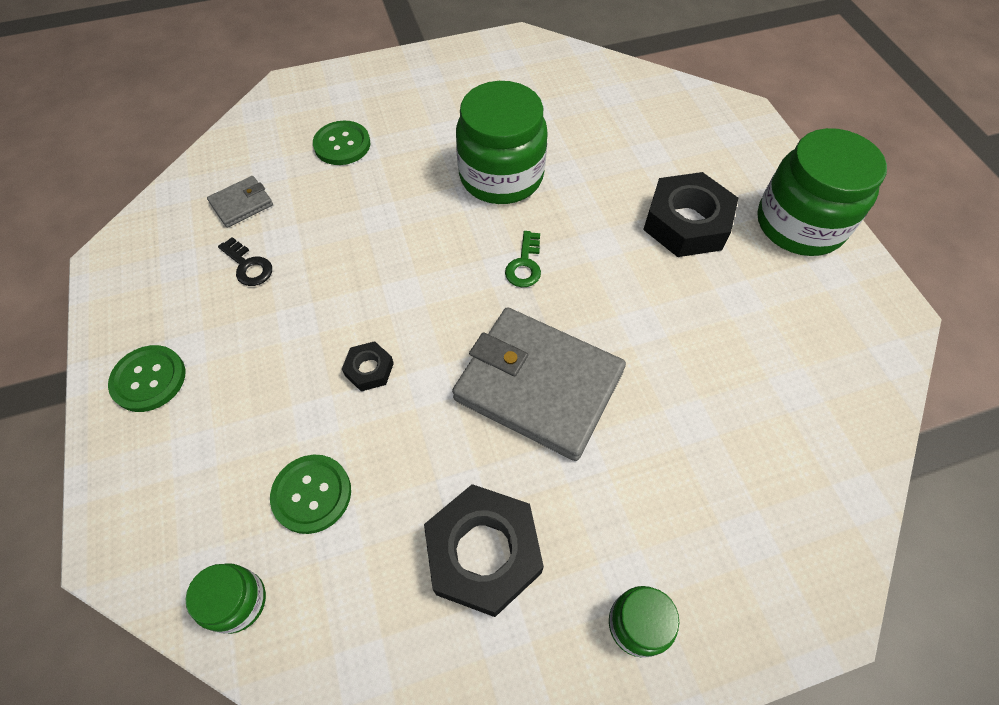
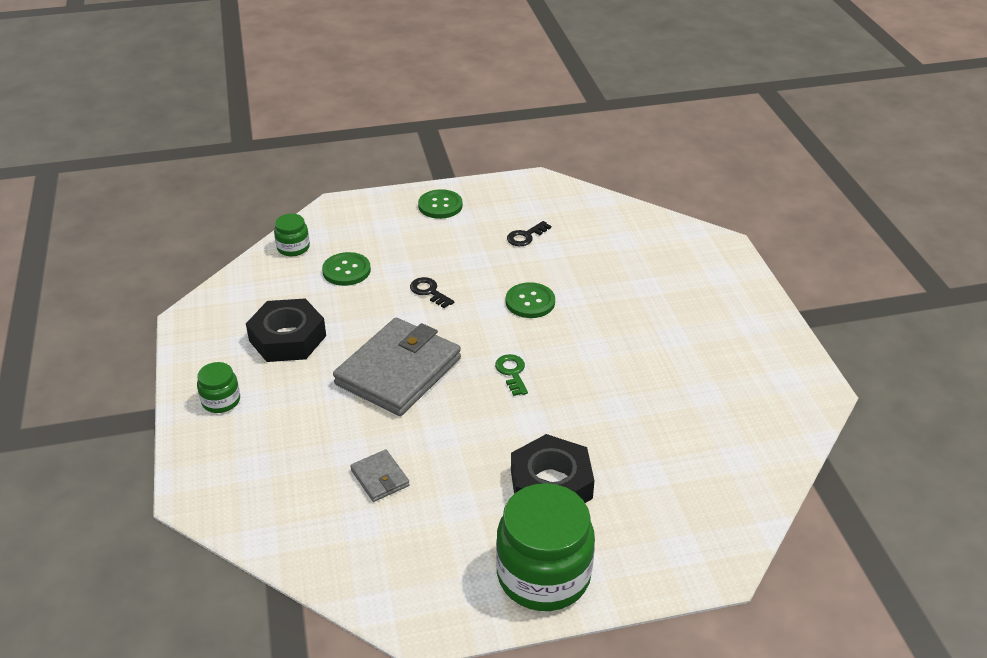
camera: 95 degrees right, 20 degrees down
(241, 204) = (585, 229): grey wallet -> grey wallet (380, 478)
(342, 144) = (652, 275): green button -> green button (530, 302)
(369, 369) = (429, 292): black nut -> black key
(501, 176) = (614, 365): green jar -> none
(525, 264) = (512, 372): green key -> green key turned 60 degrees clockwise

